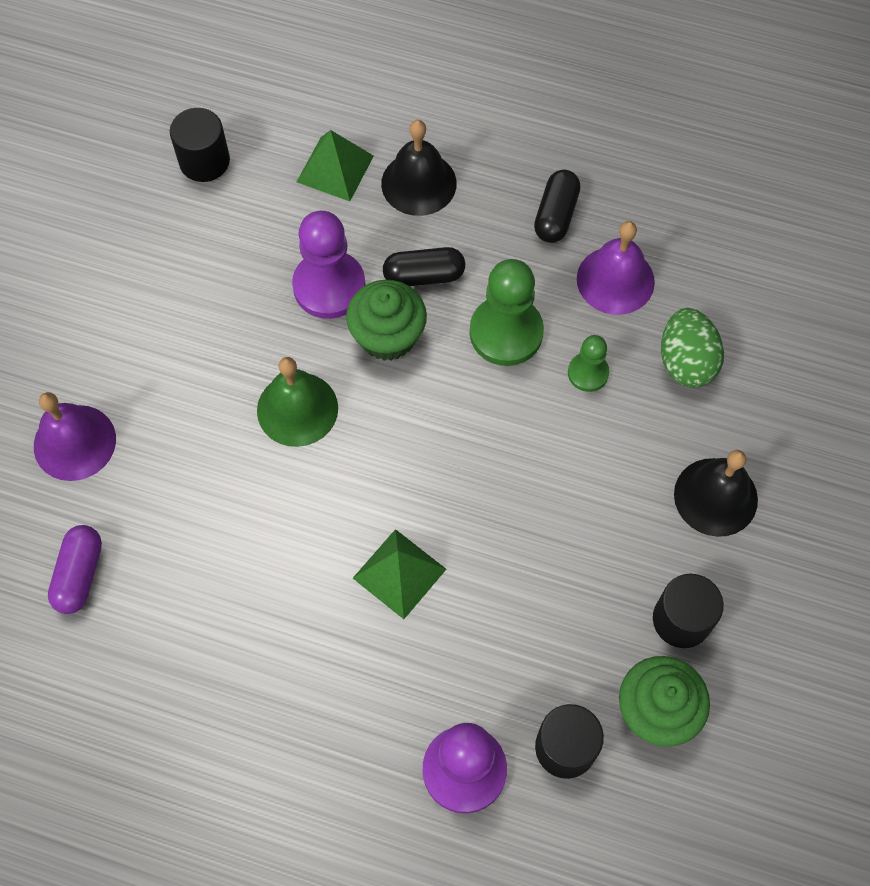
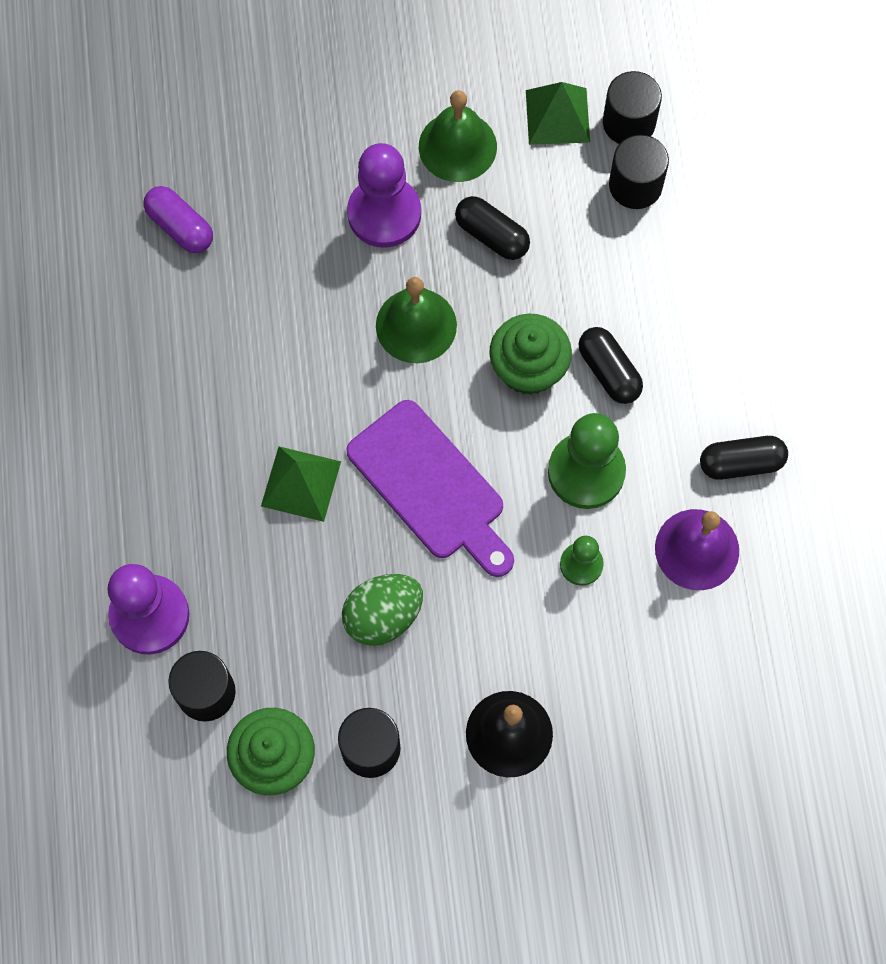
camera: 65 degrees right, 5 degrees up
(74, 442) = (295, 161): purple bell -> none
(79, 574) = (180, 227): purple capsule -> purple capsule turned 60 degrees clockwise
(144, 301) = (457, 146): none -> green bell
(246, 311) = (492, 235): none -> black capsule
(265, 181) = (635, 185): none -> black cylinder
(329, 286) = (553, 294): purple pawn -> purple pawn (384, 214)
(335, 169) = (683, 239): green pyramid -> green pyramid (557, 116)
(418, 183) = (708, 321): black bell -> none
(458, 462) = (431, 486): none -> purple cutting board
(686, 362) = (640, 651): green egg -> green egg (383, 616)

